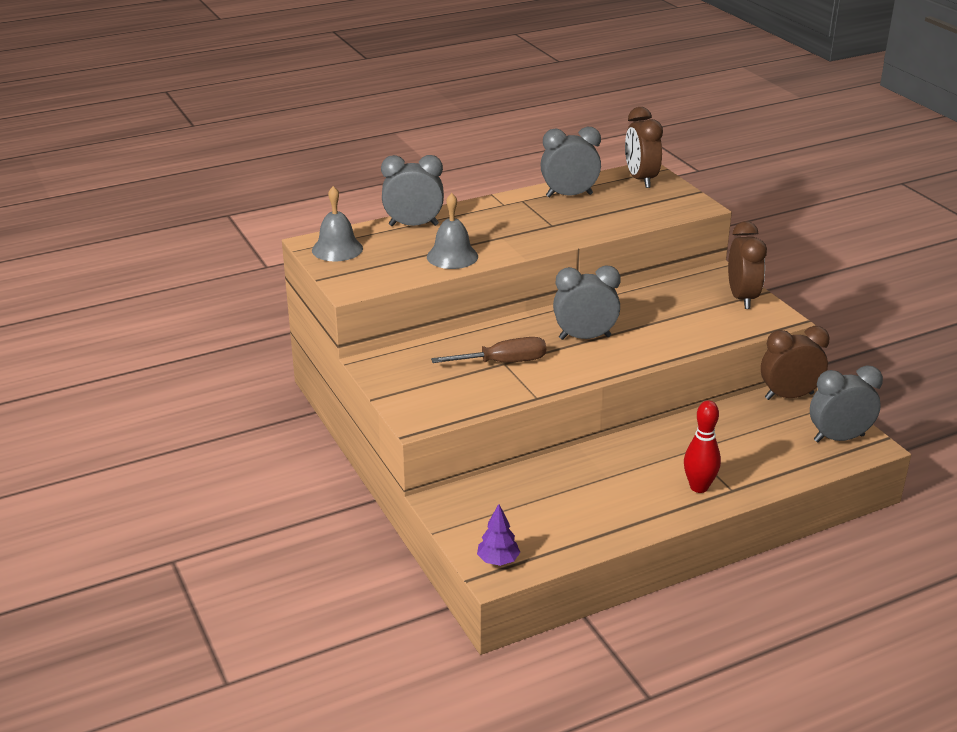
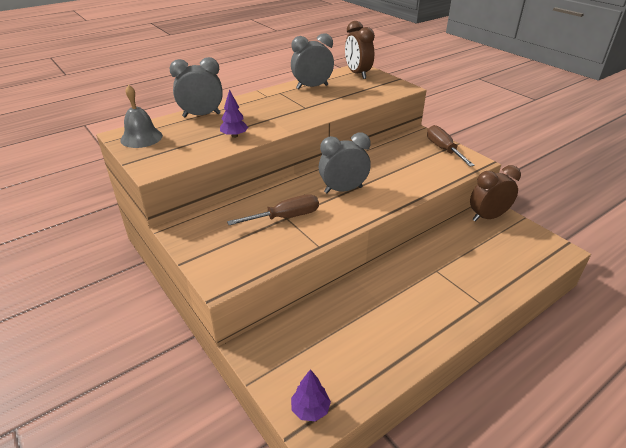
camera: 10 degrees left, 5 degrees up
(452, 256) = (234, 136): grey bell -> purple tree
(699, 487) = (455, 304): red bowling pin -> none
(742, 298) = (443, 149): brown clock -> brown screwdriver
(839, 438) = (536, 247): grey clock -> none

